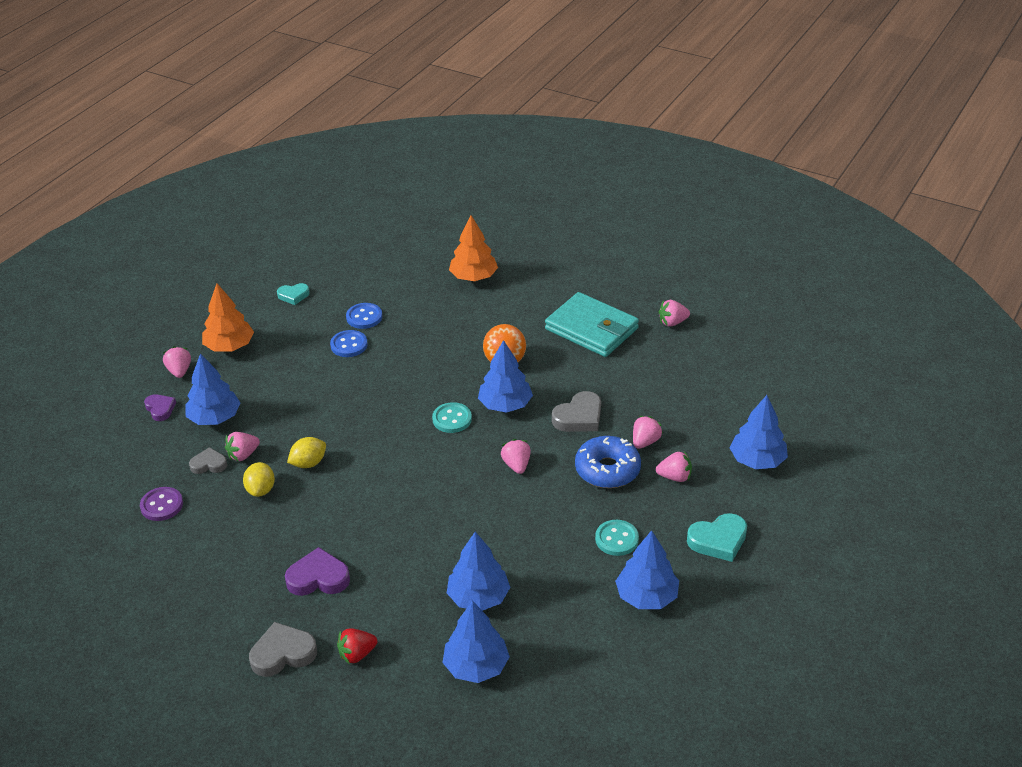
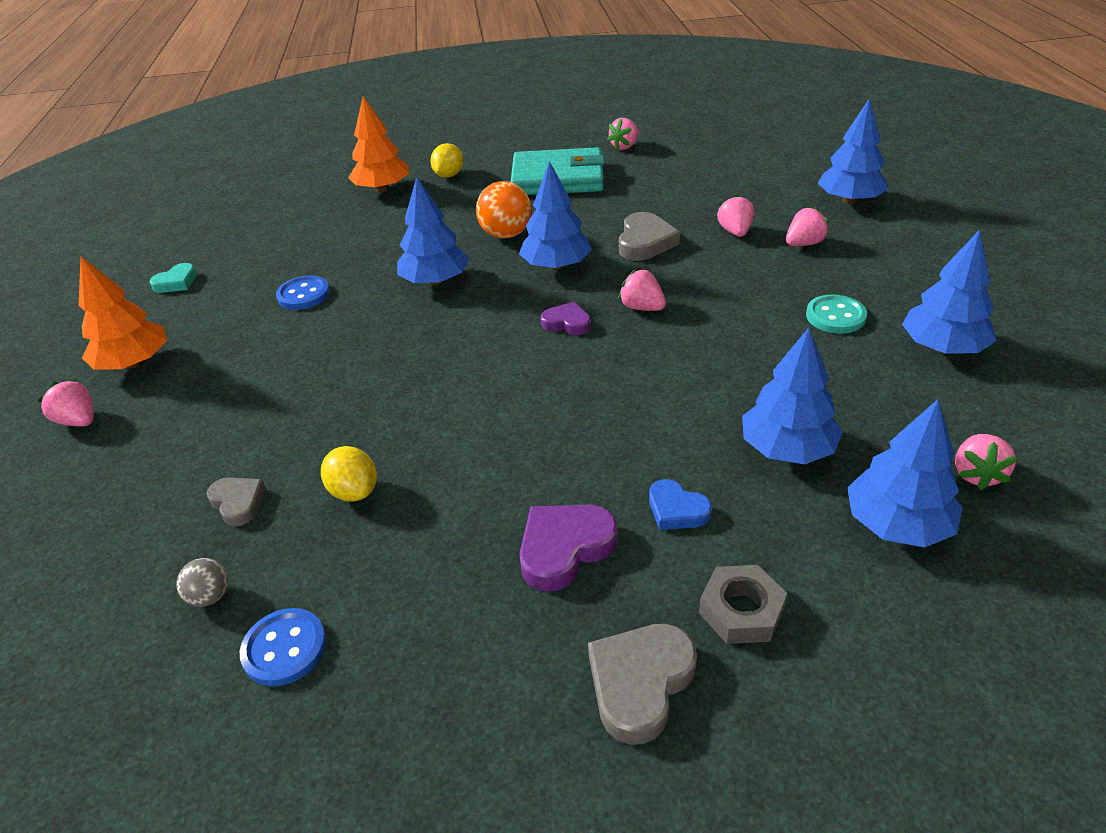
camera: 35 degrees left, 0 degrees up
(160, 409) = (87, 477): purple heart -> purple heart (567, 323)
(162, 505) = (210, 596): purple button -> grey ball
(209, 464) = (238, 503): grey heart -> grey heart turned 90 degrees clockwise
(214, 418) = (190, 446): blue tree -> blue tree (435, 281)
(243, 455) = (281, 465): pink strawberry -> pink strawberry (976, 474)
(308, 463) = (389, 428): yellow lemon -> yellow lemon (449, 175)
(357, 654) = (741, 611): red strawberry -> grey nut
(364, 317) = (293, 265): blue button -> blue button (284, 648)
(387, 592) = (676, 510): none -> blue heart
(452, 419) = (515, 303): turquoise button -> none
(607, 470) = (736, 268): blue donut -> none
(718, 540) = (921, 270): turquoise heart -> none

